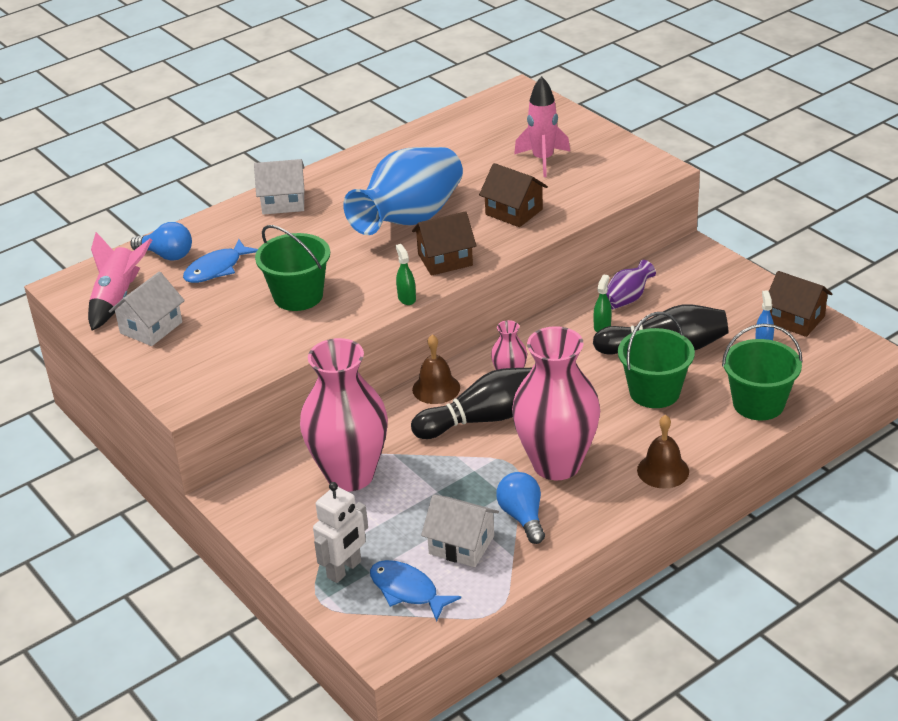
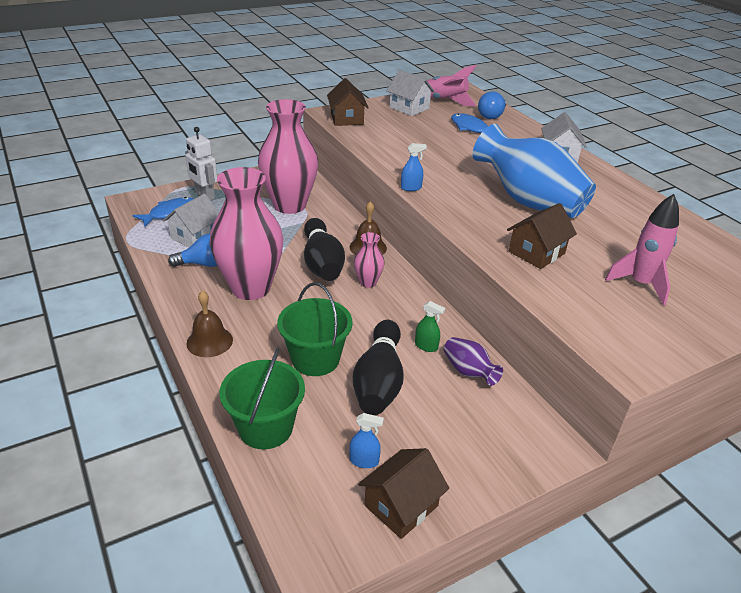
camera: 95 degrees right, 0 degrees up
(298, 296) = (428, 151): green bucket -> none
(406, 298) = (411, 188): green spray bottle -> blue spray bottle
(445, 260) = (462, 209): brown house -> brown house (347, 119)

